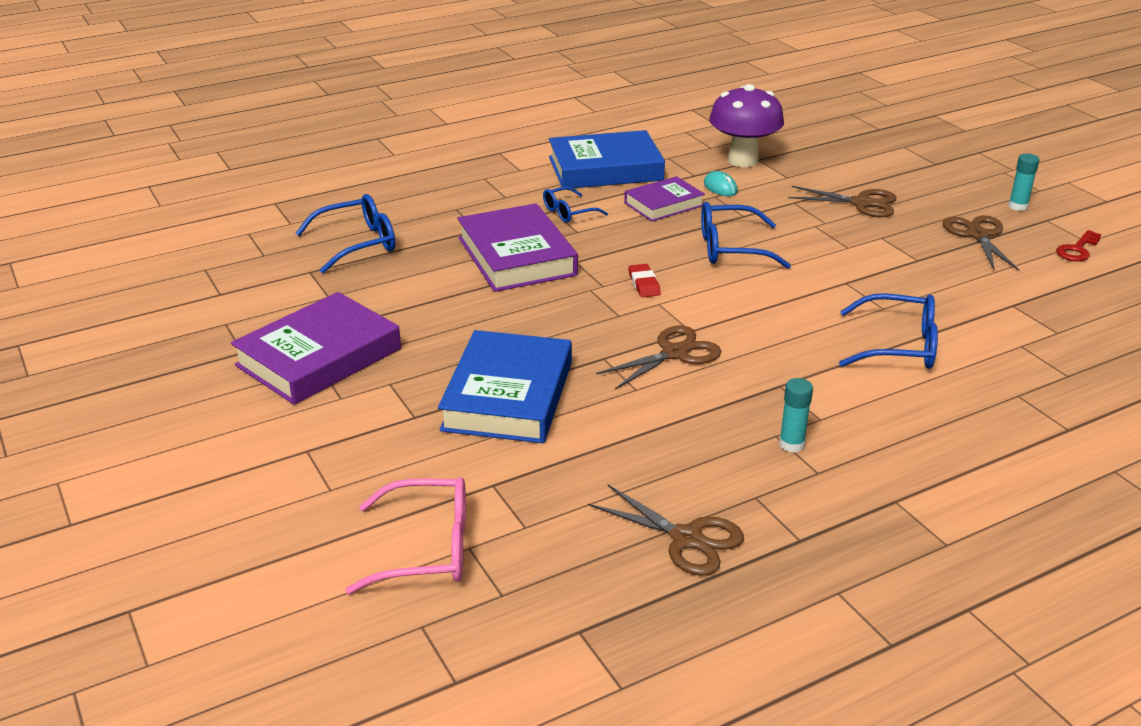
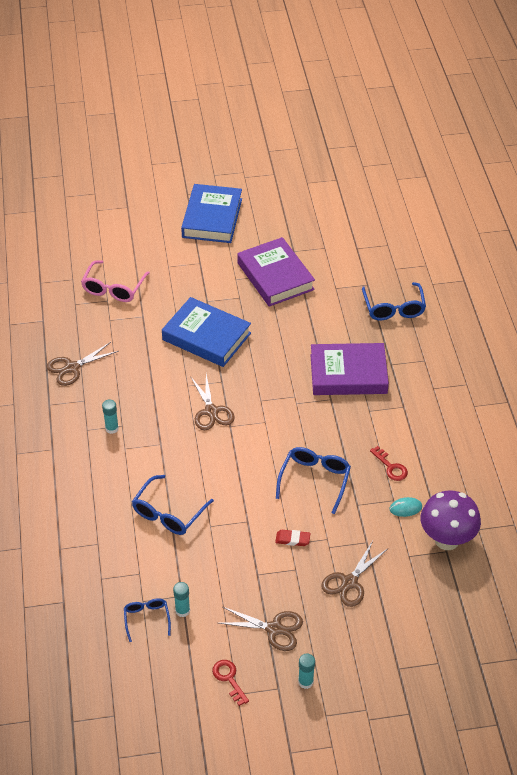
camera: 110 degrees right, 15 degrees up
(568, 212) = (398, 413): blue glasses -> blue glasses (147, 619)
(605, 169) = (459, 453): blue book -> blue book (212, 218)
(644, 284) = (290, 422): red eraser -> red eraser (292, 539)
(664, 204) = (391, 467): purple book -> red key
(1032, 299) = (182, 610): none -> turquoise glue stick

